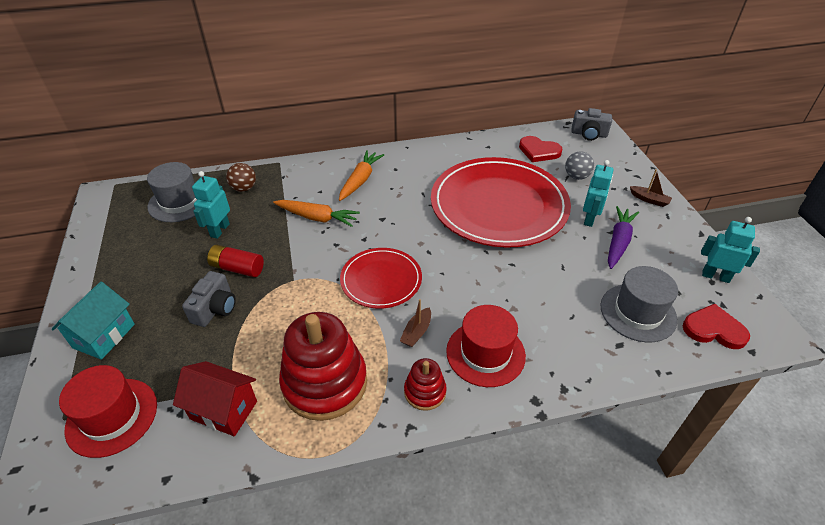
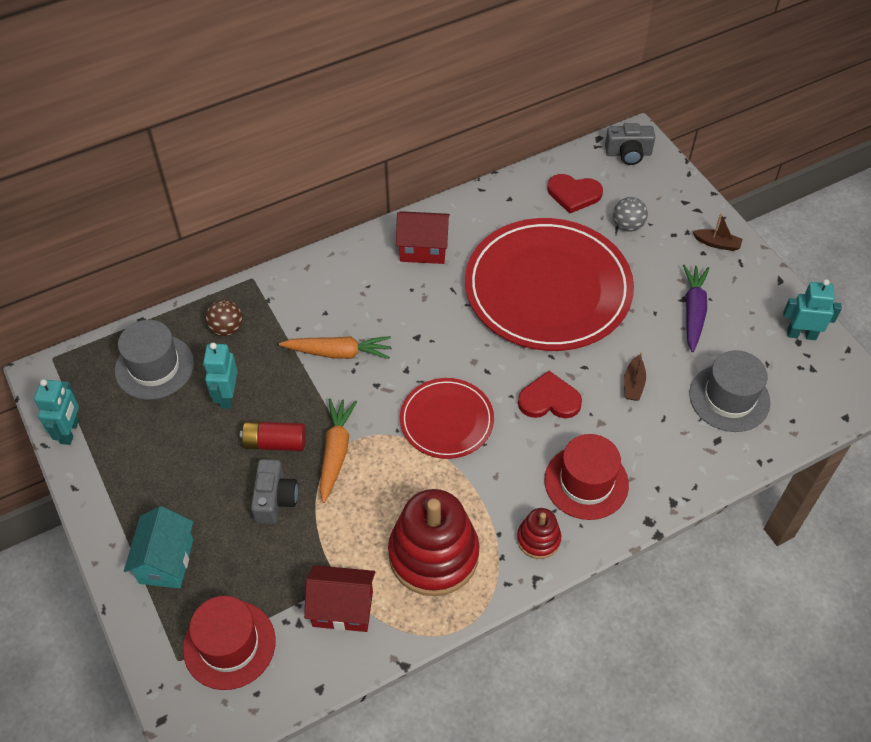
camera: 15 degrees left, 10 degrees up
(360, 180) = (368, 285): orange carrot -> orange carrot (336, 452)
(411, 165) = (423, 249): none -> red house
(416, 332) = (507, 475): brown boat -> brown boat (633, 384)
(589, 219) = (655, 286): turquoise robot -> turquoise robot (70, 432)
(714, 329) = (806, 400): red heart -> red heart (549, 400)

